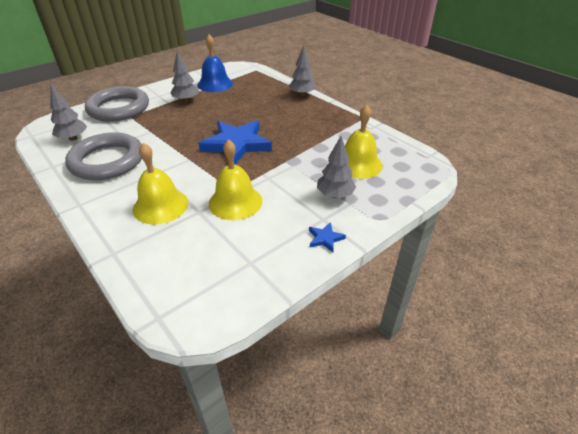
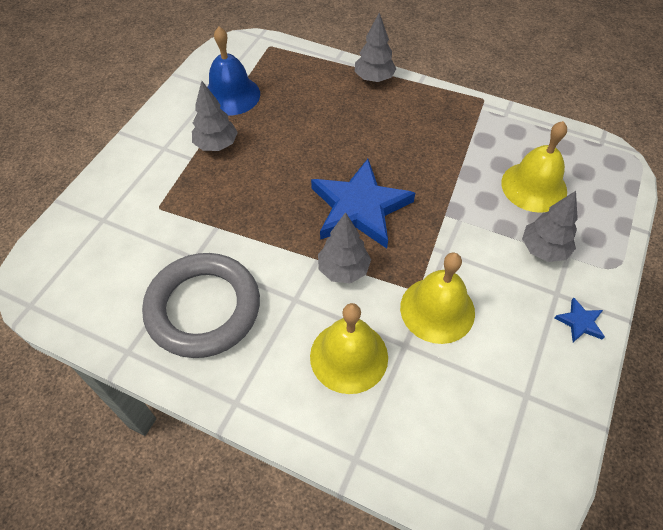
camera: 25 degrees left, 15 degrees up
(73, 138) = (107, 285): grey tree -> grey tree (343, 270)
(119, 108) = (124, 197): grey ring -> none

